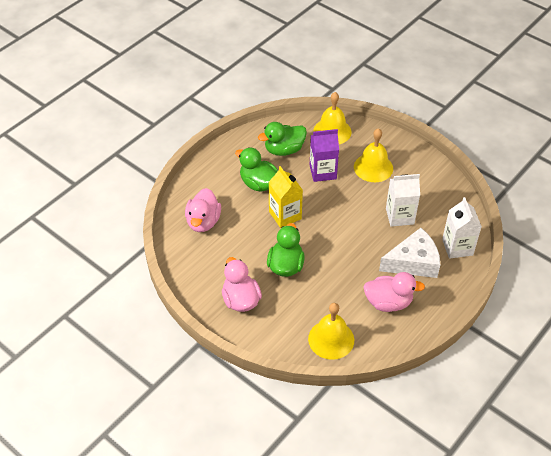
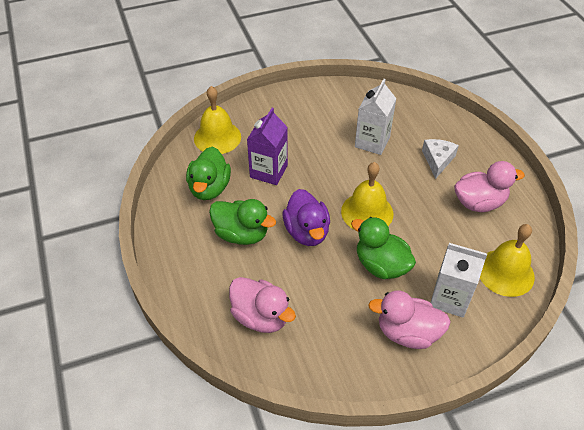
camera: 60 degrees left, 0 degrees up
(258, 183) = (241, 234): green duck -> green duck turned 135 degrees counterclockwise
(285, 215) = (307, 232): yellow carton -> purple duck
(373, 167) = (293, 130): yellow bell -> yellow bell (367, 212)
(388, 302) = (479, 203): pink duck -> pink duck turned 45 degrees clockwise
(413, 262) = (437, 160): white cheese -> white cheese, size x0.62
(457, 247) = (437, 122): white carton -> white carton (449, 298)

